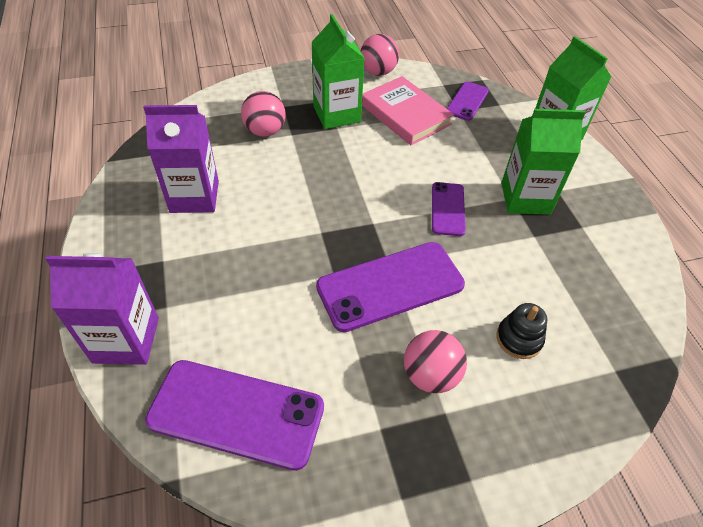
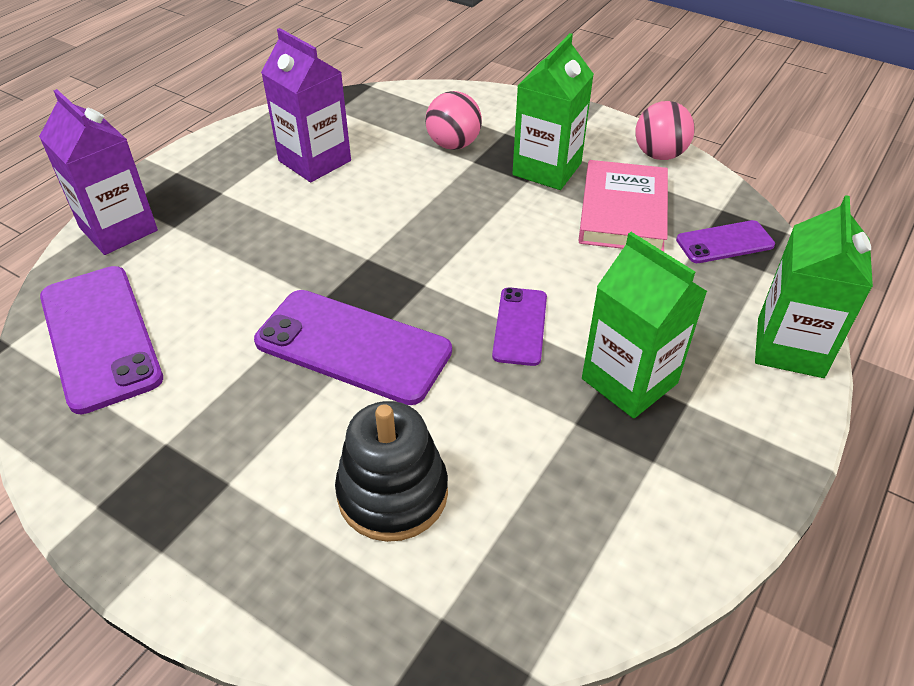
camera: 50 degrees right, 5 degrees down
(430, 375) = (266, 444): pink ball -> none
(447, 209) = (520, 326): purple phone -> purple phone turned 45 degrees counterclockwise
(519, 339) = (392, 493): black stacking toy -> black stacking toy, size x1.63

